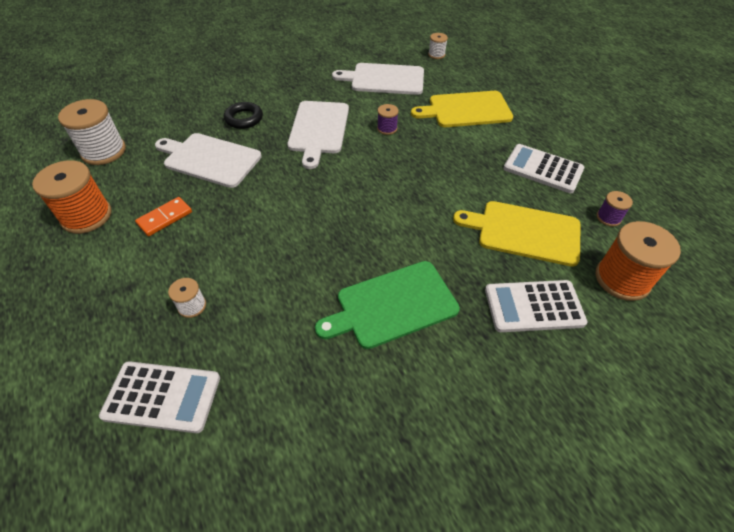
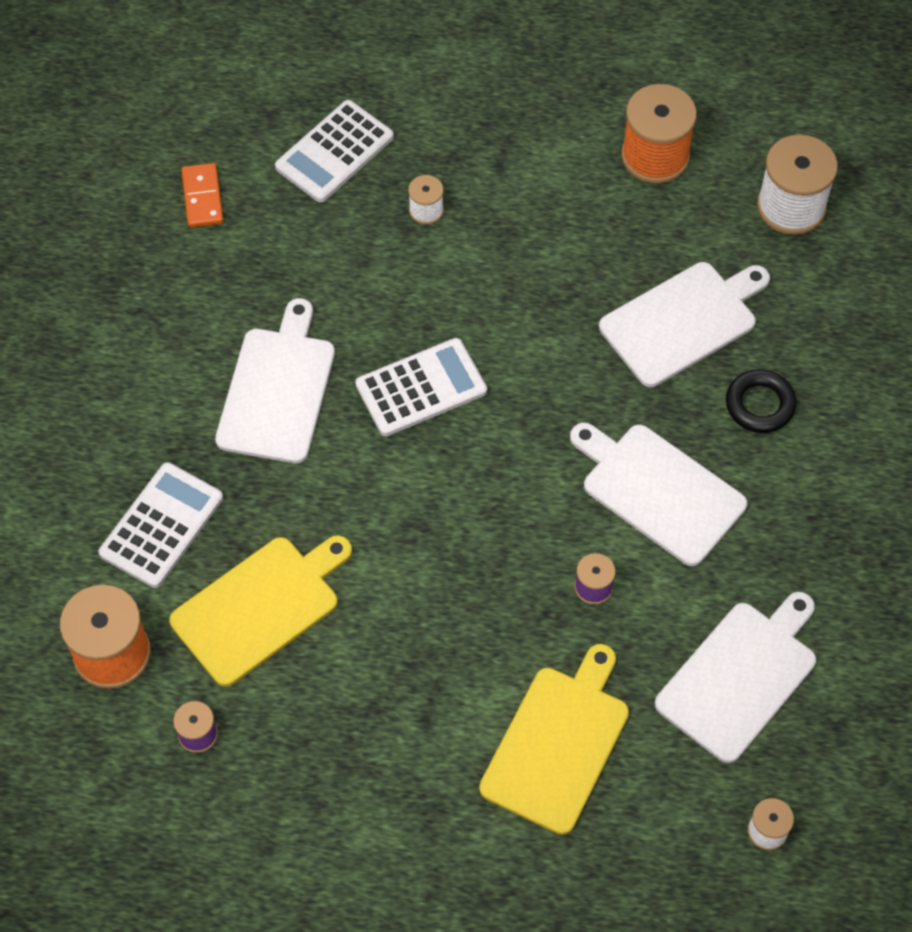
camera: 125 degrees right, 10 degrees up
(165, 218) = (592, 231): orange domino -> orange domino (202, 197)
(392, 305) = (278, 390): green cutting board -> white cutting board
(543, 169) = (343, 736): white calculator -> white calculator (421, 388)

